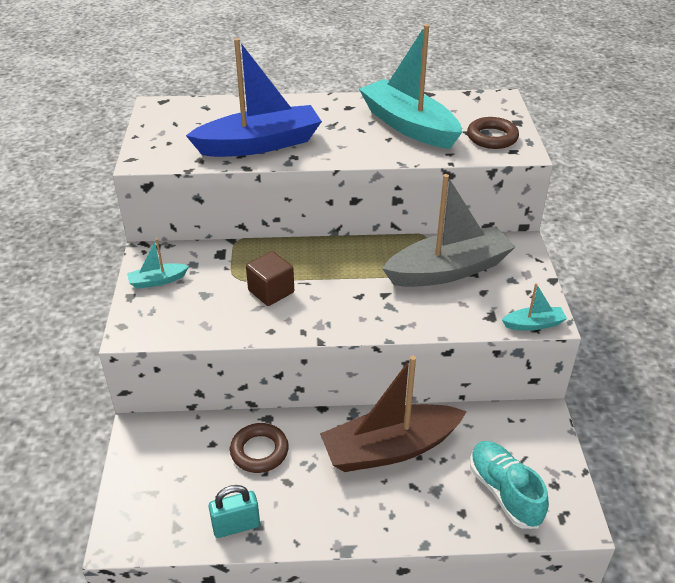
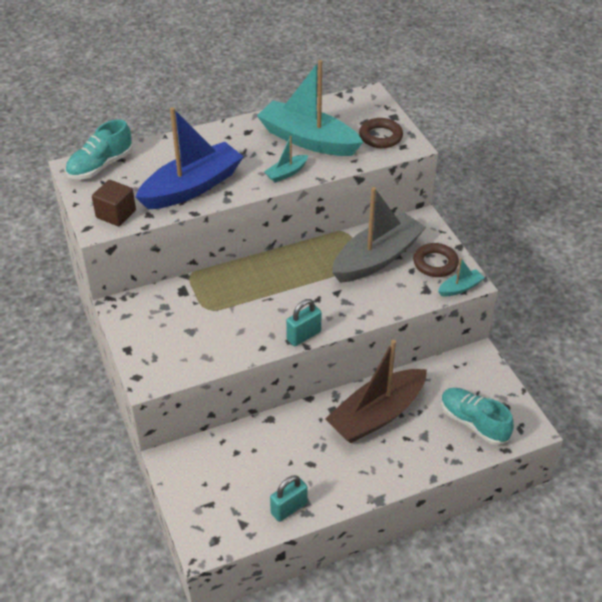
camera: 20 degrees left, 5 degrees up
(157, 281) = (143, 329): turquoise boat -> turquoise boat (286, 173)
(182, 109) = (100, 166): none -> turquoise shoe
(259, 451) = (277, 447): brown ring -> brown ring (435, 263)
(271, 291) = (244, 314): brown cube -> brown cube (116, 214)
(323, 330) = (303, 336): none -> turquoise padlock

